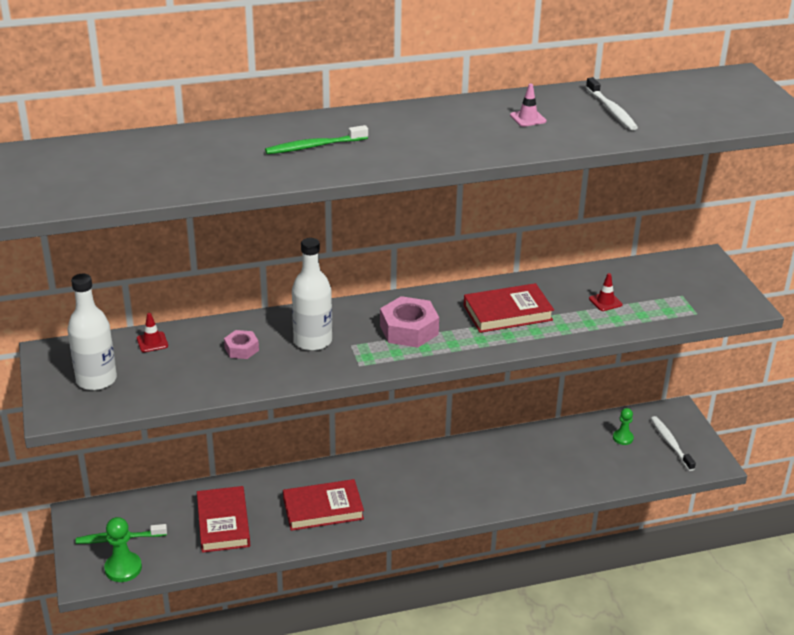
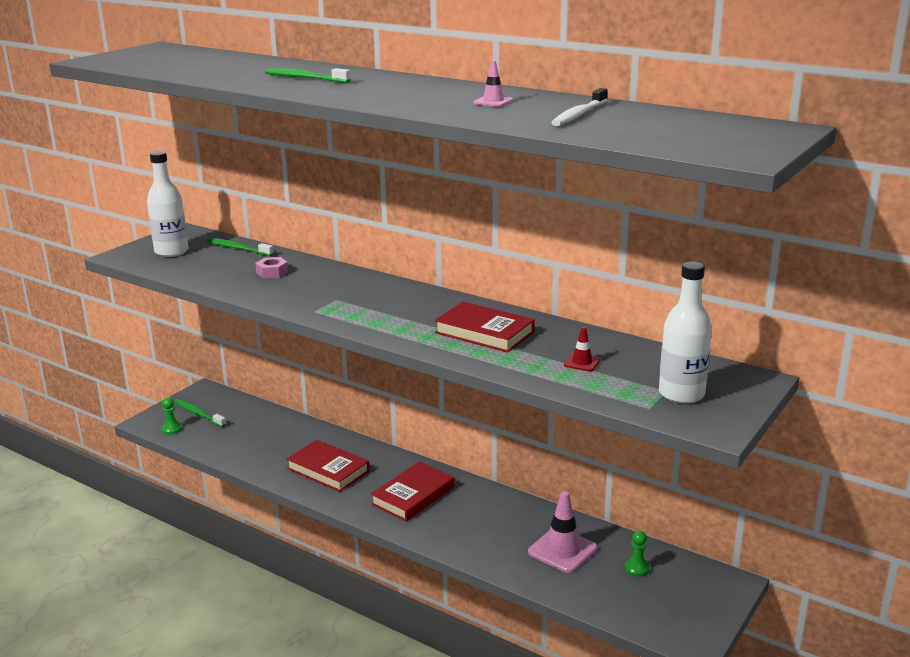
camera: 50 degrees right, 10 degrees down
(123, 568) = (171, 429): green pawn -> green pawn, size x0.64
(152, 342) = (238, 248): red traffic cone -> green toothbrush
(223, 523) = (261, 440): red book -> red book (413, 496)
(313, 341) = (319, 287): white bottle -> white bottle (681, 394)
(409, 330) = (391, 309): pink nut -> none
(568, 456) = (562, 550): none -> pink traffic cone
(671, 443) = (677, 600): white toothbrush -> none

